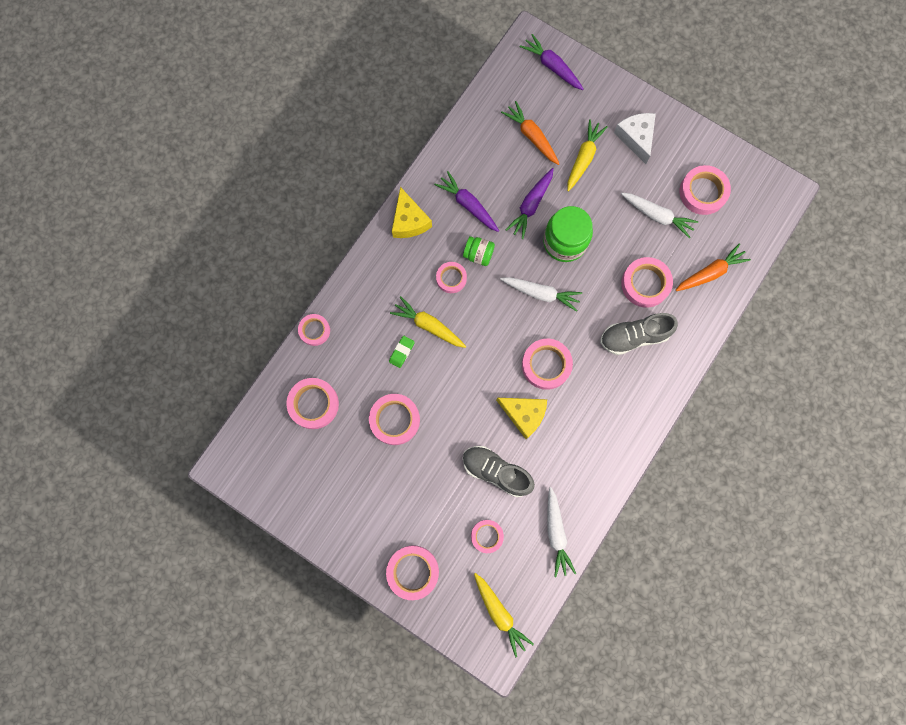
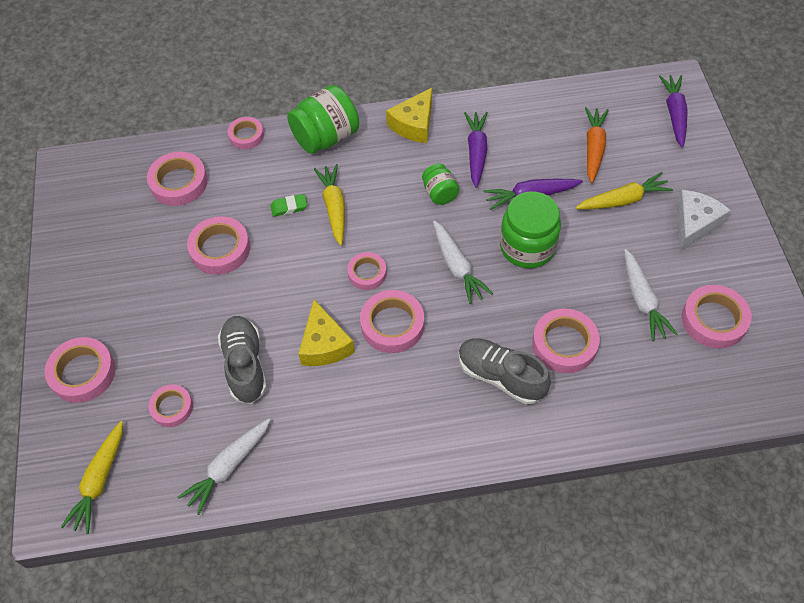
camera: 50 degrees right, 20 degrees down
(366, 282) = (326, 137): none -> green jar
(451, 278) = (395, 191): pink tape -> pink tape (367, 273)
(710, 272) = (643, 392): orange carrot -> none

